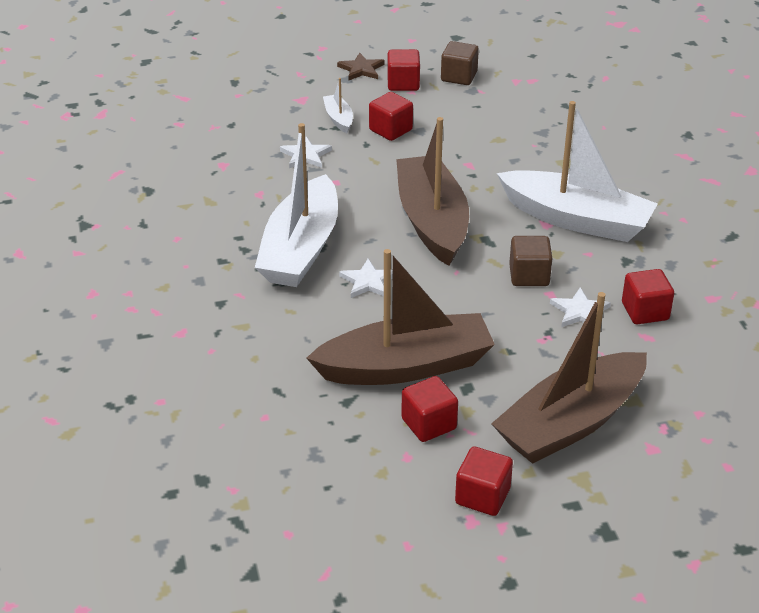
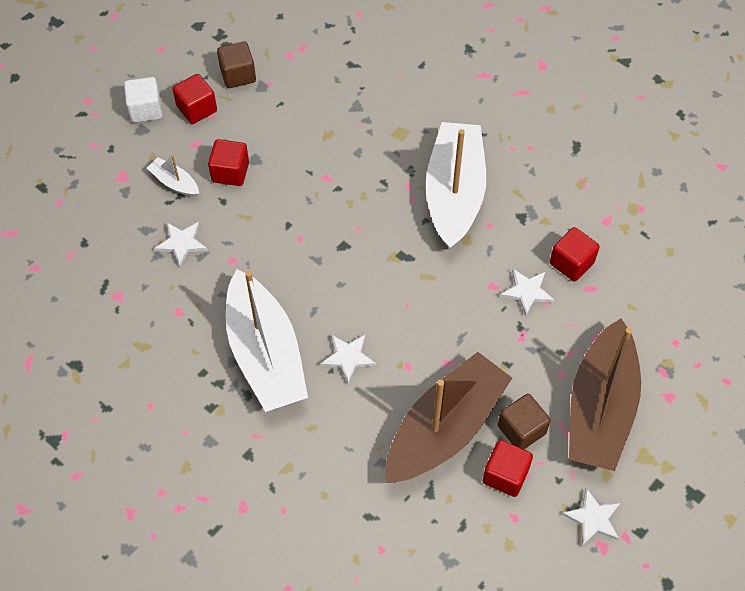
camera: 35 degrees left, 20 degrees up
(361, 69) = (146, 110): brown star -> white cube
(432, 221) = (346, 260): brown boat -> none
(482, 496) = (593, 518): red cube -> white star
(529, 275) = (463, 276): brown cube -> brown cube (521, 430)
(576, 219) = (454, 193): white boat -> white boat turned 75 degrees counterclockwise

